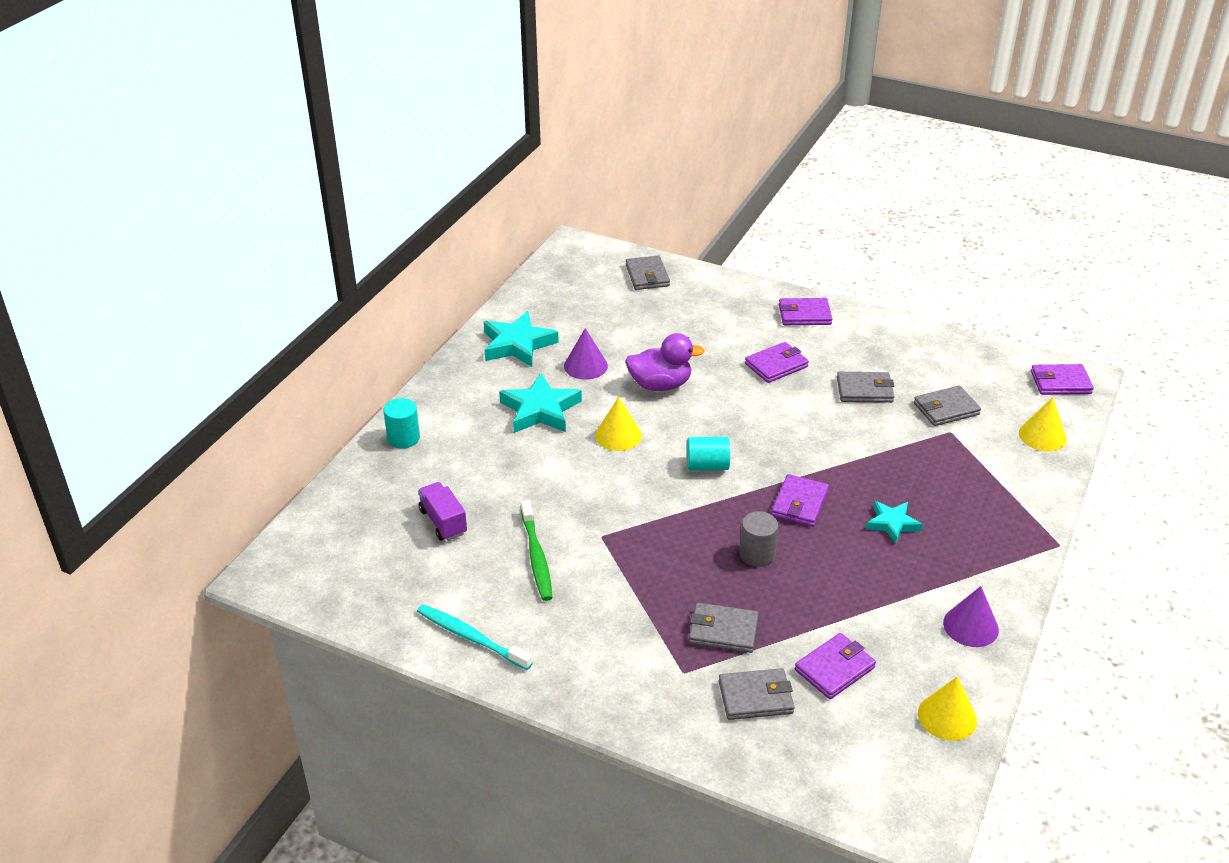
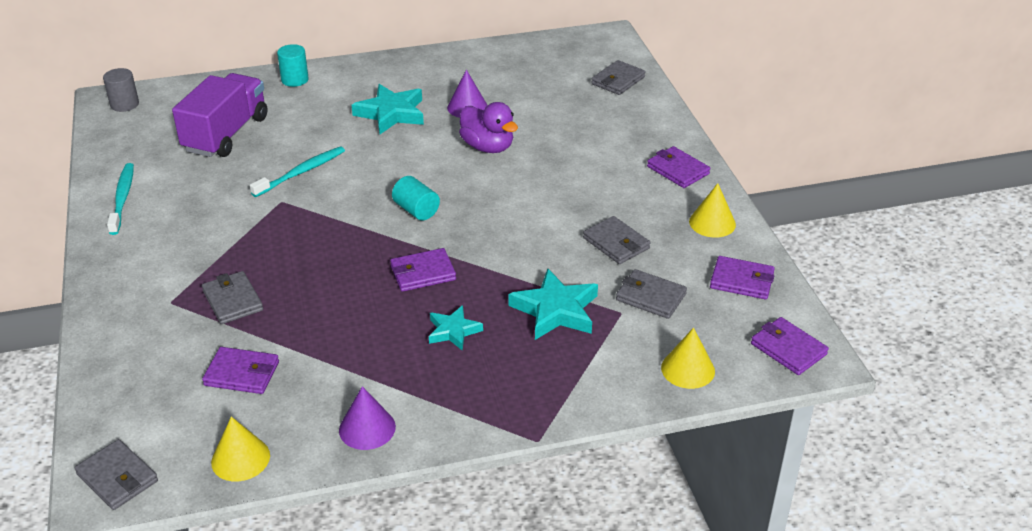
camera: 50 degrees right, 0 degrees up
(443, 522) = (226, 134): purple truck -> purple truck, size x1.88
(517, 344) = (454, 71): turquoise star -> turquoise star (555, 310)
(536, 557) = (229, 186): green toothbrush -> none
(569, 503) = (301, 172): none -> turquoise toothbrush
(618, 435) = (403, 157): yellow cone -> yellow cone (712, 223)
(755, 697) = (173, 347): grey wallet -> grey wallet (117, 478)
(757, 554) = (337, 279): grey cylinder -> grey cylinder (124, 104)
(776, 365) = (587, 186): purple wallet -> purple wallet (741, 281)

